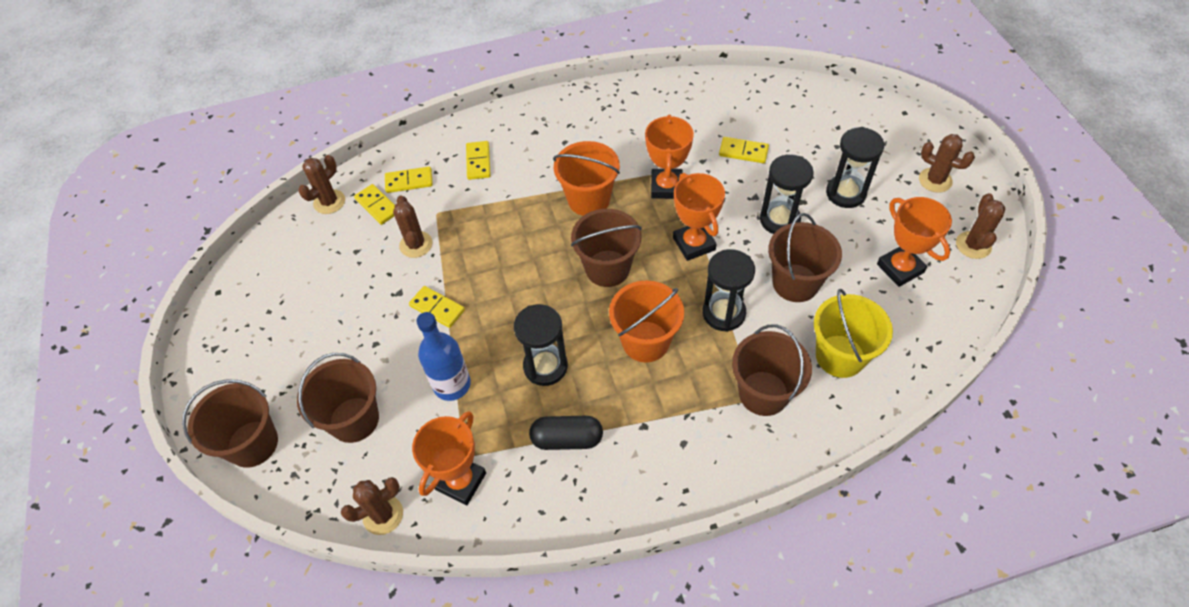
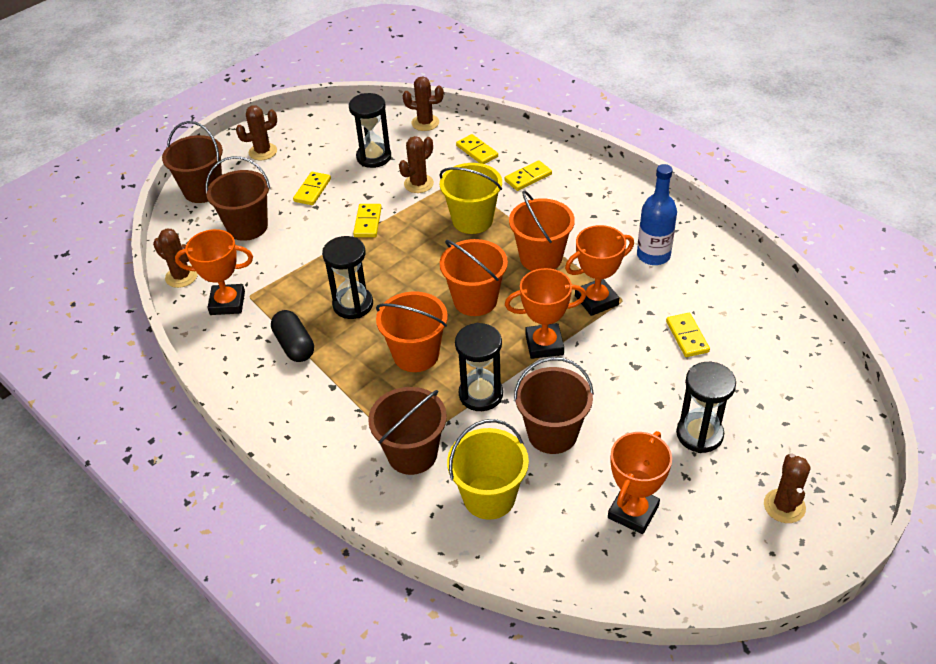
camera: 60 degrees right, 10 degrees down
(377, 206) = (440, 147): yellow domino -> yellow domino (312, 190)
(452, 384) = (305, 261): blue bottle -> blue bottle (653, 255)
(502, 226) = (472, 220): none -> yellow bucket
(607, 268) = (475, 300): brown bucket -> orange bucket
(694, 244) = (544, 344): orange trophy -> orange trophy turned 45 degrees clockwise
(779, 220) = (621, 395): black hourglass -> black hourglass (374, 157)
(973, 245) = (716, 569): brown cactus -> brown cactus (263, 152)

